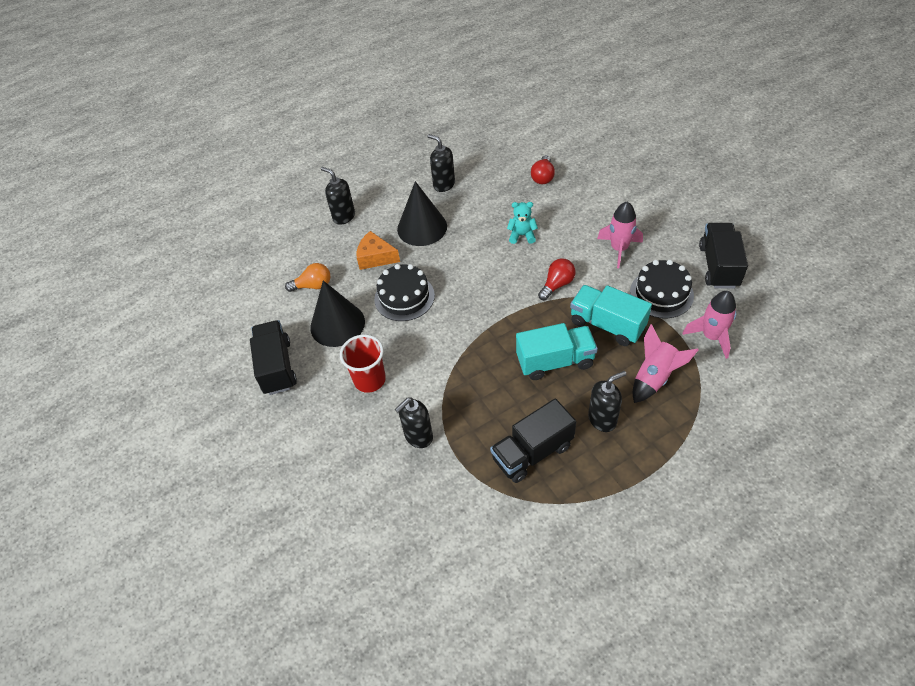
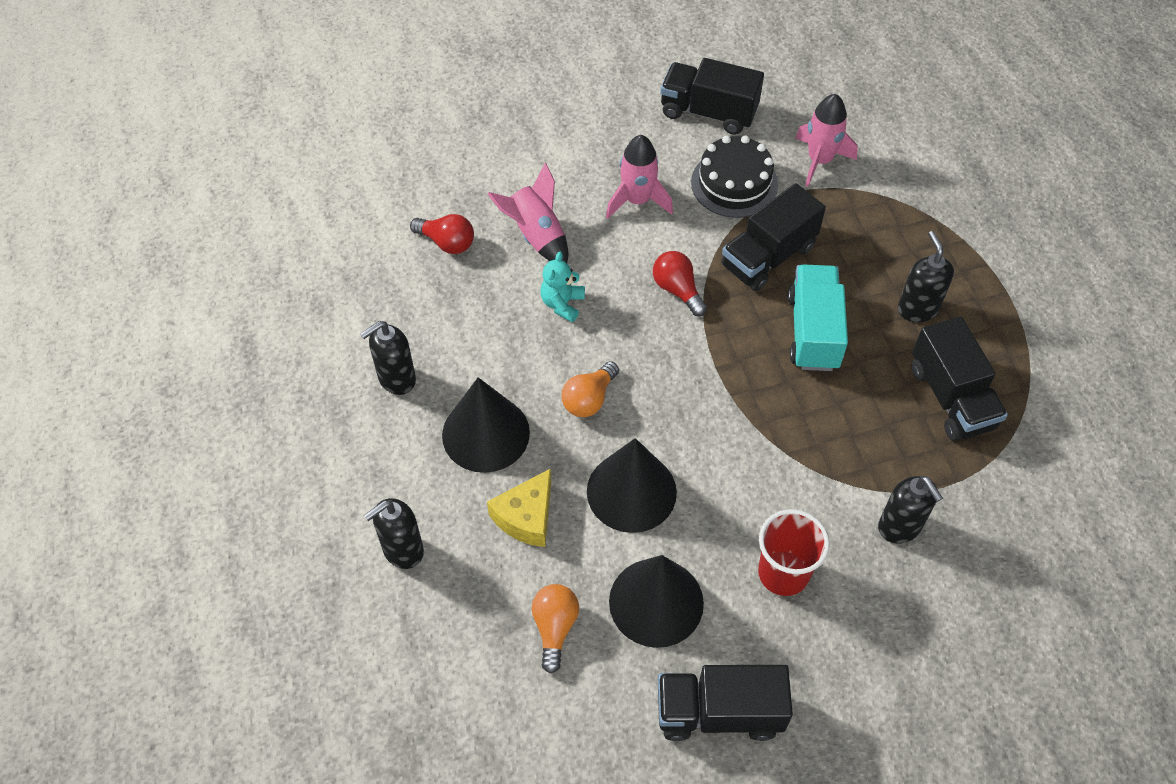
camera: 80 degrees left, 5 degrees up
(375, 257) = (526, 517): orange cheese -> yellow cheese
(404, 297) = (631, 491): black cake -> black cone
(460, 264) = (589, 399): none -> orange light bulb
(607, 325) = (768, 256): turquoise truck -> black truck
(654, 377) = (867, 236): pink rocket -> pink rocket (536, 235)

